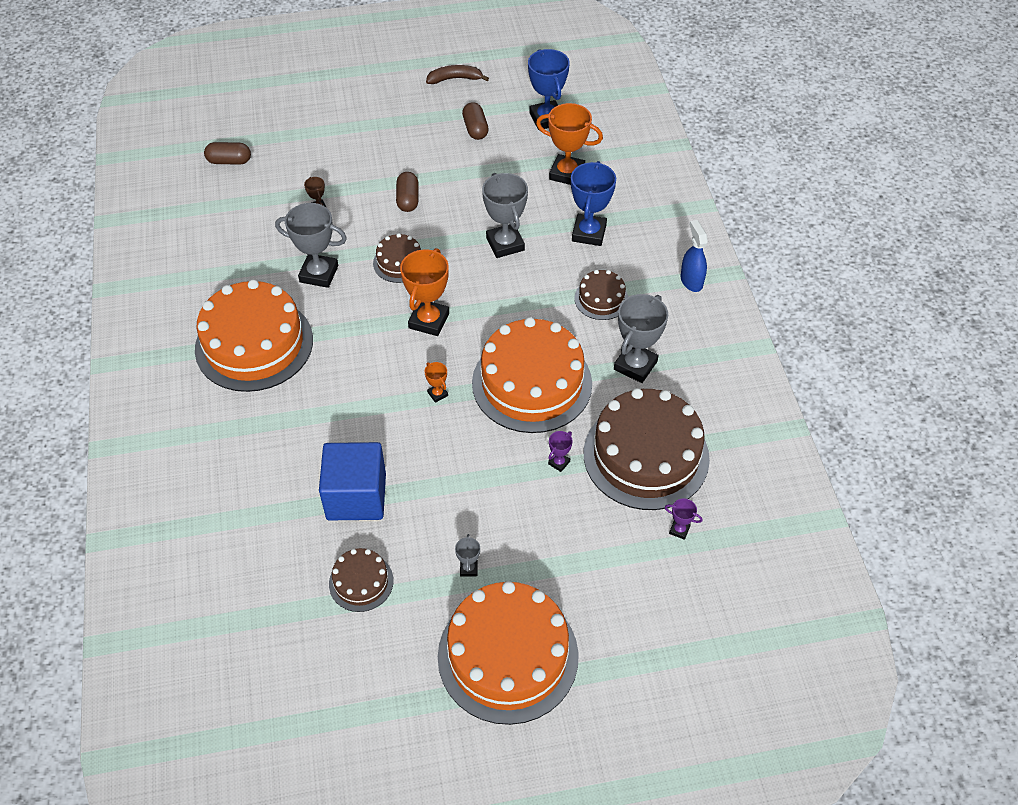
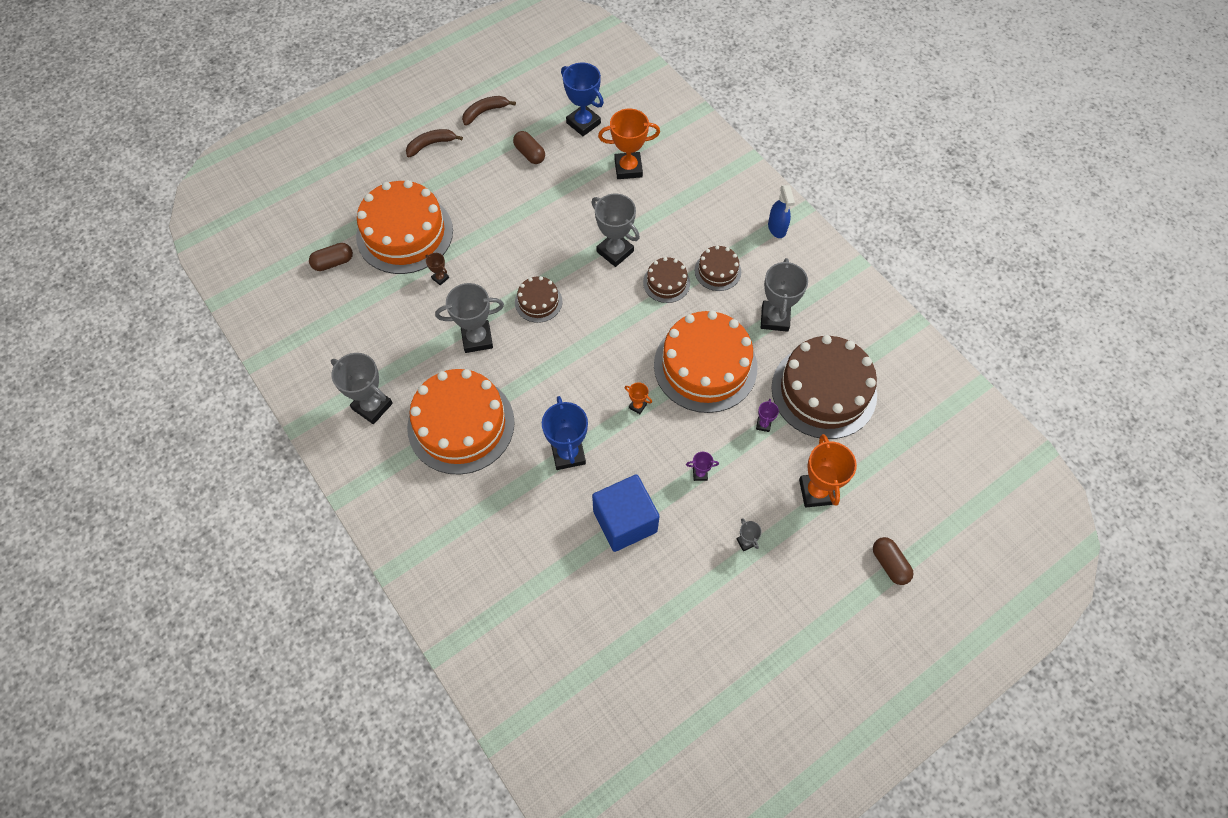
camera: 25 degrees left, 10 degrees up
(183, 296) = (372, 406): none -> grey trophy
(361, 582) = (671, 591): brown cake -> brown cake (666, 282)
(385, 91) = (431, 144): none -> brown banana
(408, 199) = (511, 241): brown capsule -> brown capsule (889, 564)
(429, 321) = (593, 345): orange trophy -> orange trophy (816, 492)
(508, 656) = (814, 598): orange cake -> orange cake (404, 233)
(589, 233) = (676, 216): blue trophy -> blue trophy (568, 454)
(679, 530) = (880, 441): purple trophy -> purple trophy (700, 474)
(691, 281) = (777, 228): blue spray bottle -> blue spray bottle turned 150 degrees counterclockwise

